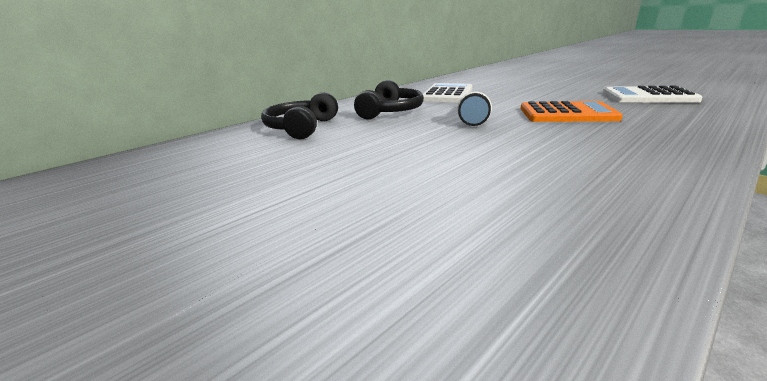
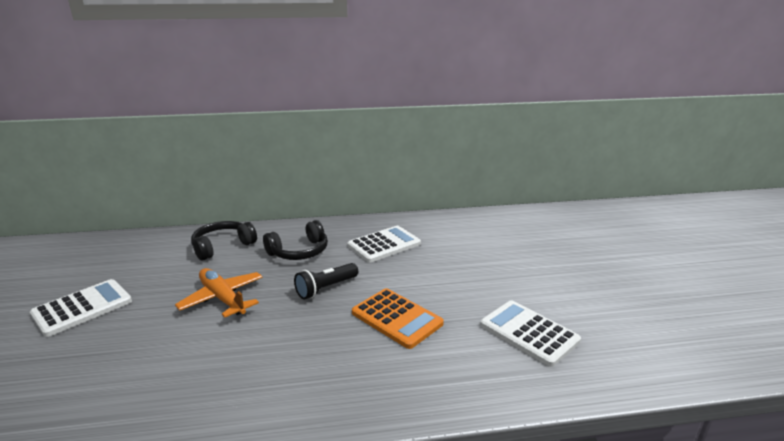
camera: 35 degrees right, 0 degrees up
(230, 212) = (82, 308): none -> white calculator
(401, 149) = (222, 298): none -> orange plane

